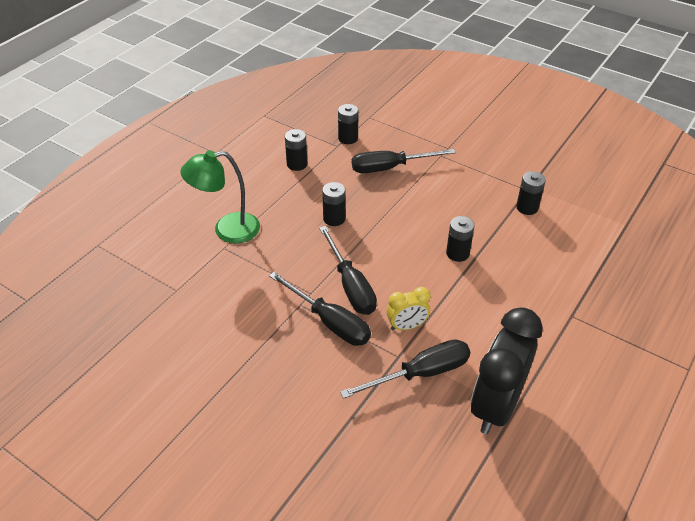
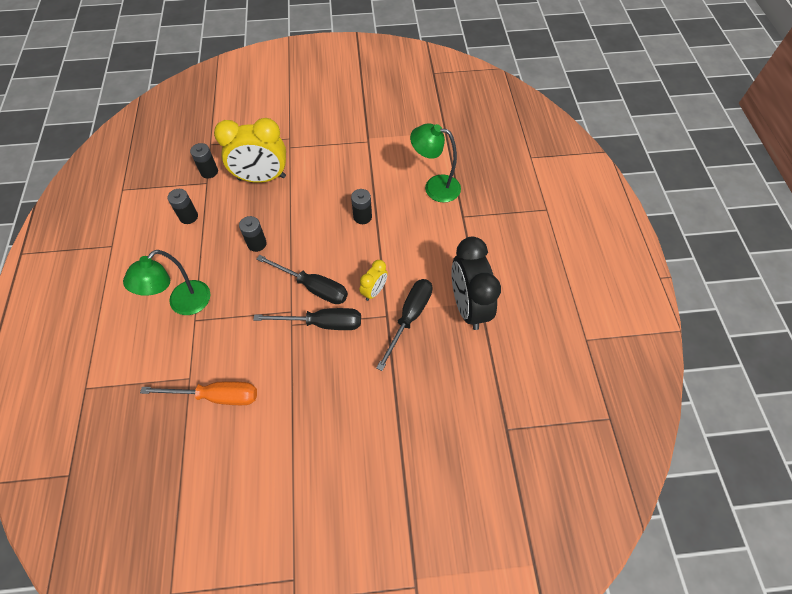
camera: 40 degrees left, 15 degrees up
(183, 319) = (216, 396): none -> orange screwdriver
(390, 168) = (262, 178): black screwdriver -> yellow clock
(527, 207) = (378, 155): black battery -> none
(564, 269) = (435, 187): none -> green lamp

